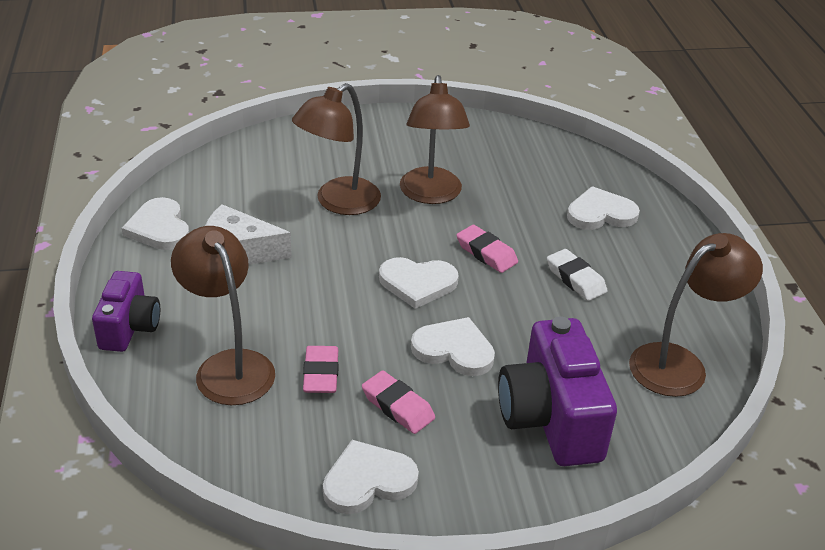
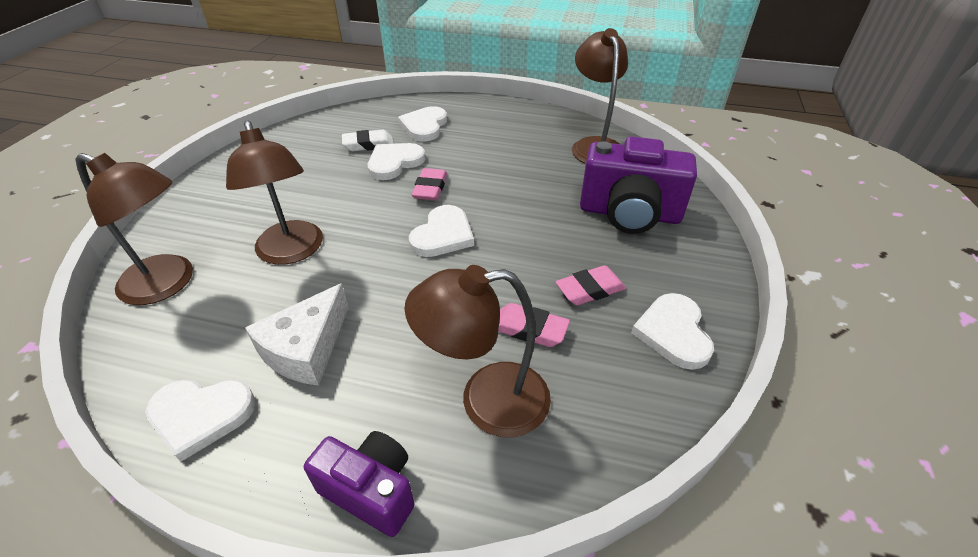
camera: 65 degrees left, 5 degrees up
(431, 195) = (332, 194): brown lamp -> brown lamp (168, 284)
(454, 350) = (535, 238): white heart -> white heart (394, 163)
(486, 253) = (430, 188): pink eraser -> pink eraser turned 60 degrees counterclockwise
(575, 279) = (488, 158): white eraser -> white eraser (368, 144)

